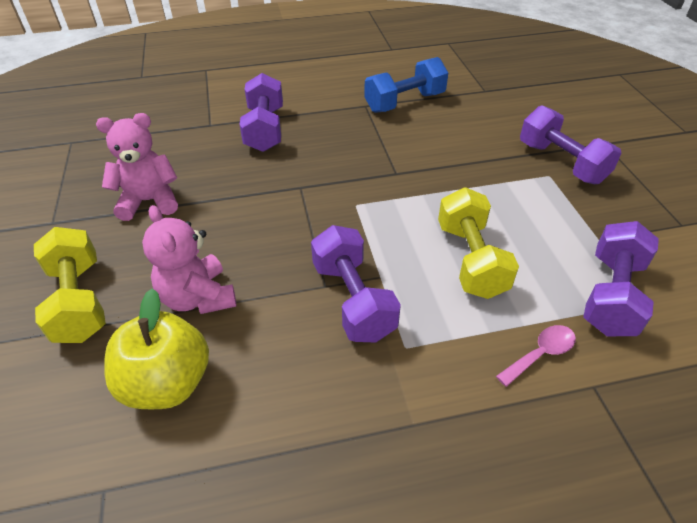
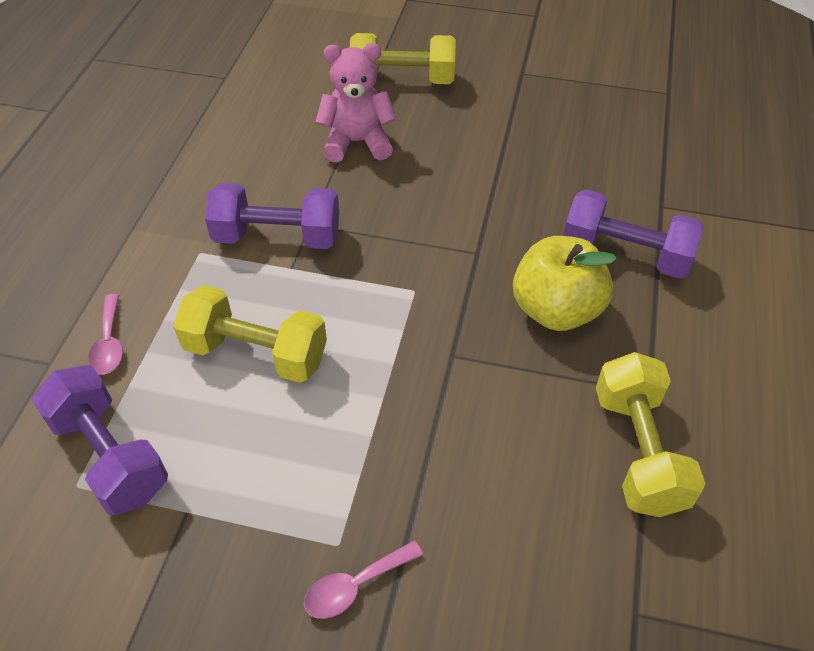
camera: 115 degrees right, 5 degrees up
(149, 201) = (519, 133): pink teddy bear -> none
(167, 383) = (282, 113): yellow apple -> yellow apple (556, 310)
(405, 102) = (638, 451): blue dumbbell -> yellow dumbbell
(561, 163) = (355, 586): purple dumbbell -> pink spoon

